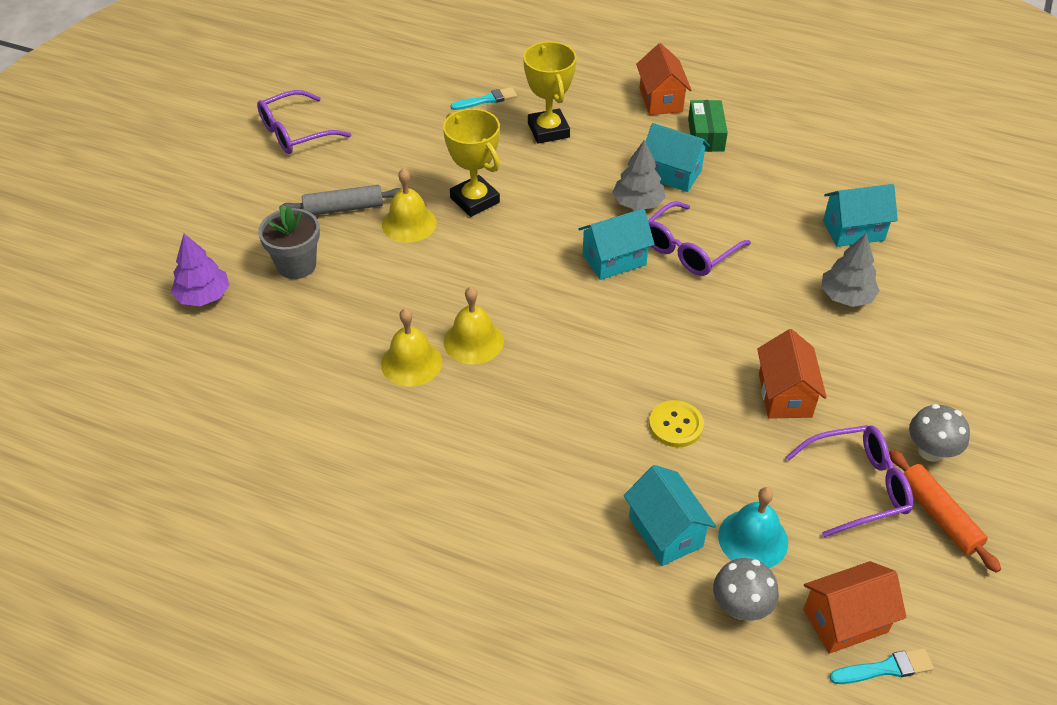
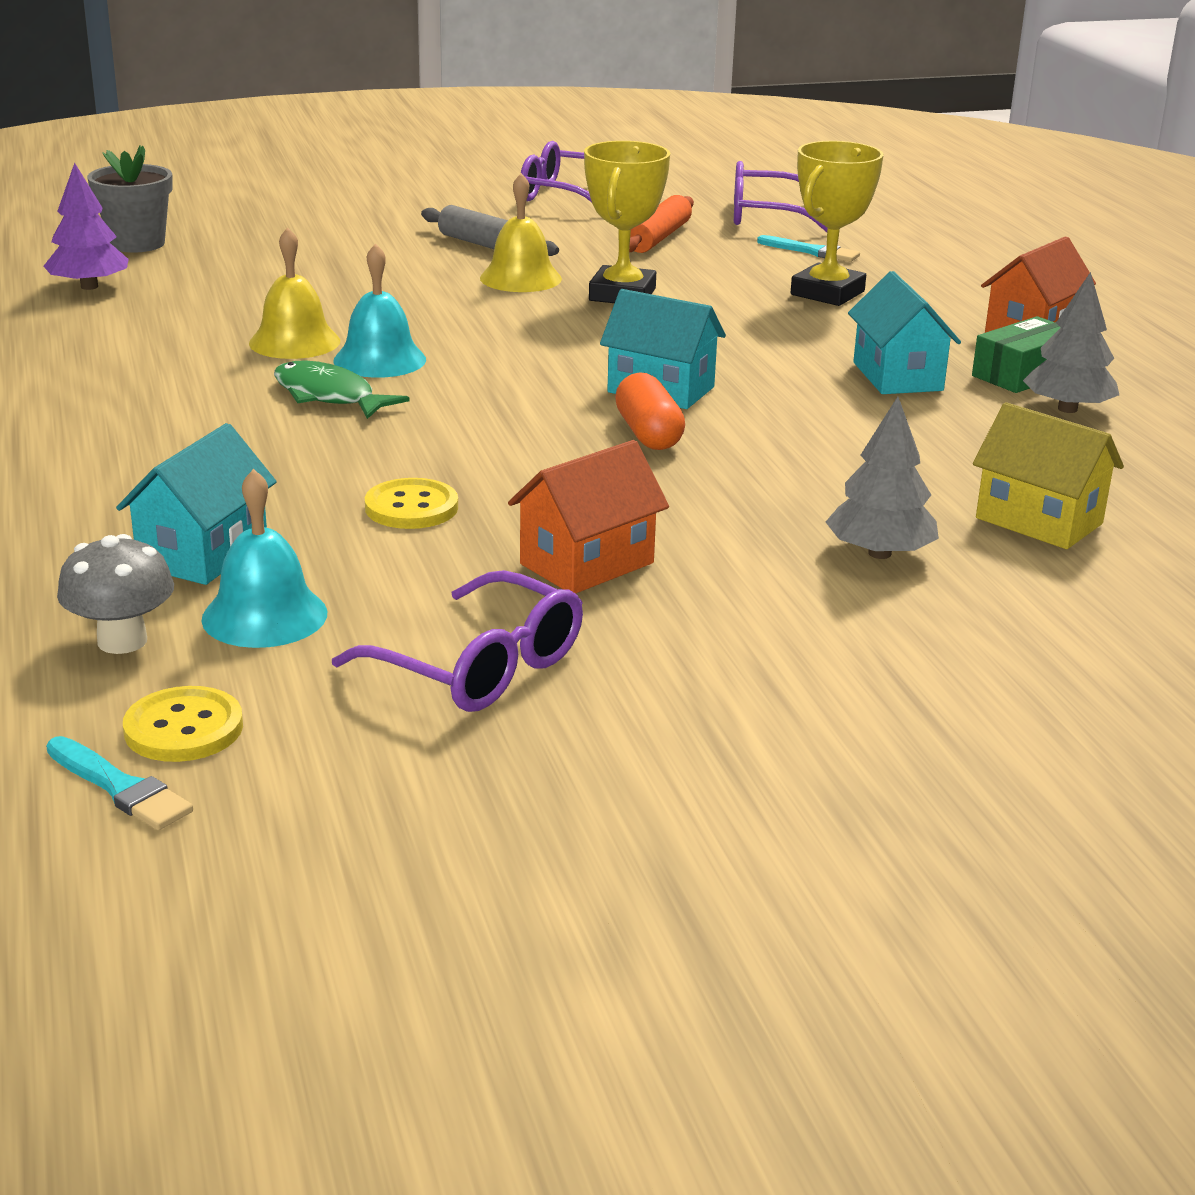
camera: 50 degrees right, 20 degrees down
(203, 296) = (248, 234): purple tree -> purple tree (89, 287)
(296, 265) = (361, 254): grey flower pot -> grey flower pot (137, 244)
(473, 341) = (379, 360): yellow bell -> turquoise bell
(505, 387) = (328, 396): none -> green fish
(638, 203) = (796, 373): grey tree -> grey tree (1067, 409)
(662, 294) = (648, 434): none -> orange capsule
(688, 249) = (767, 425): purple glasses -> purple glasses (766, 216)
(845, 620) = (183, 728): orange house -> yellow button
(853, 230) = (1039, 521): turquoise house -> yellow house
(930, 451) = (646, 709): grey mushroom -> none
(939, 515) = (510, 753): orange rolling pin -> orange rolling pin (658, 238)

